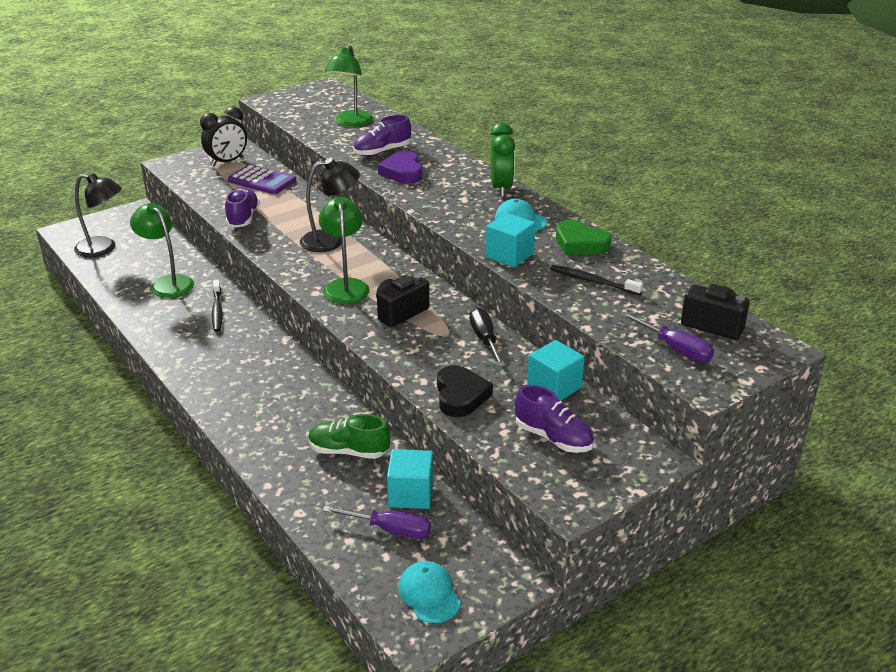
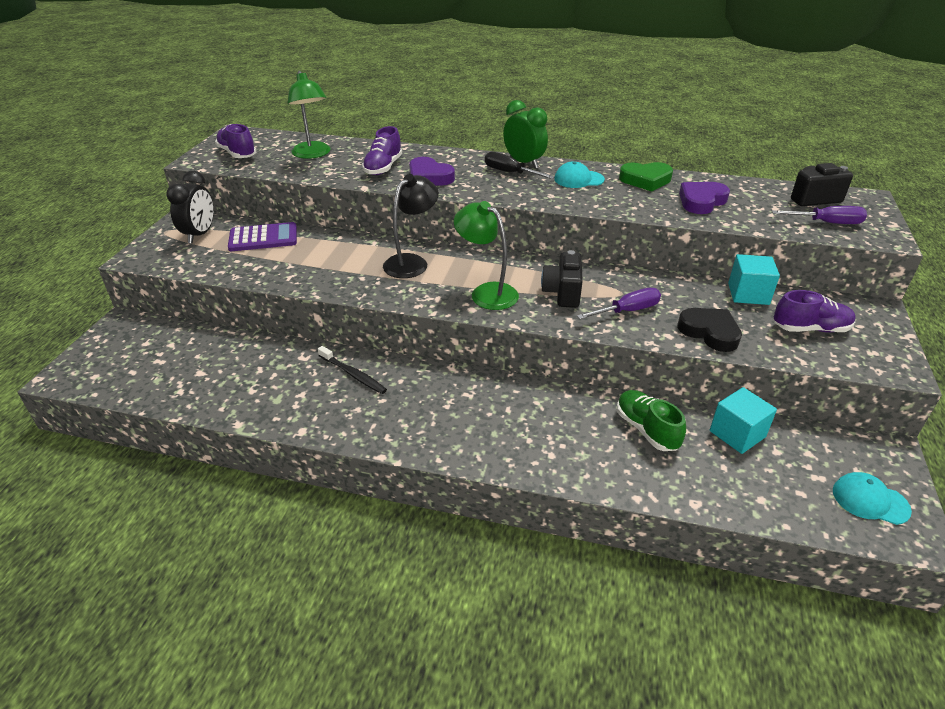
camera: 40 degrees left, 5 degrees up
(103, 248) = (139, 374): black lamp -> none
(167, 283) = (264, 374): green lamp -> none
(243, 218) = (300, 276): purple shoe -> purple shoe (237, 154)
(348, 451) = (646, 429): green shoe -> green shoe turned 90 degrees clockwise
(391, 530) = (771, 470): purple screwdriver -> purple screwdriver (628, 311)
(484, 339) = (651, 283): black screwdriver -> black screwdriver (509, 173)
(509, 255) = (620, 206): turquoise cube -> none
(592, 281) = (701, 201): black toothbrush -> purple heart

